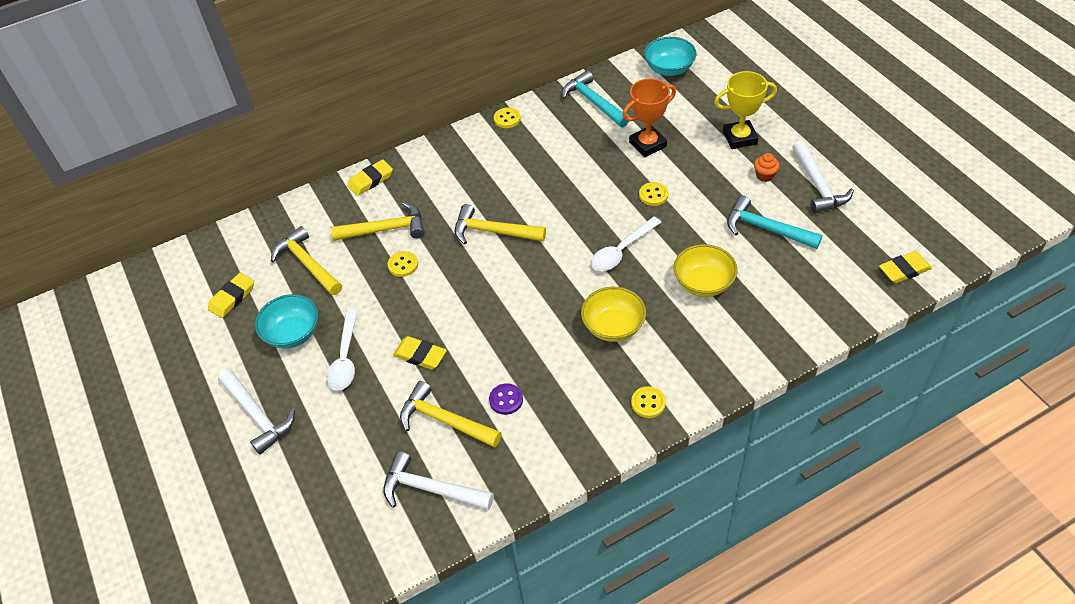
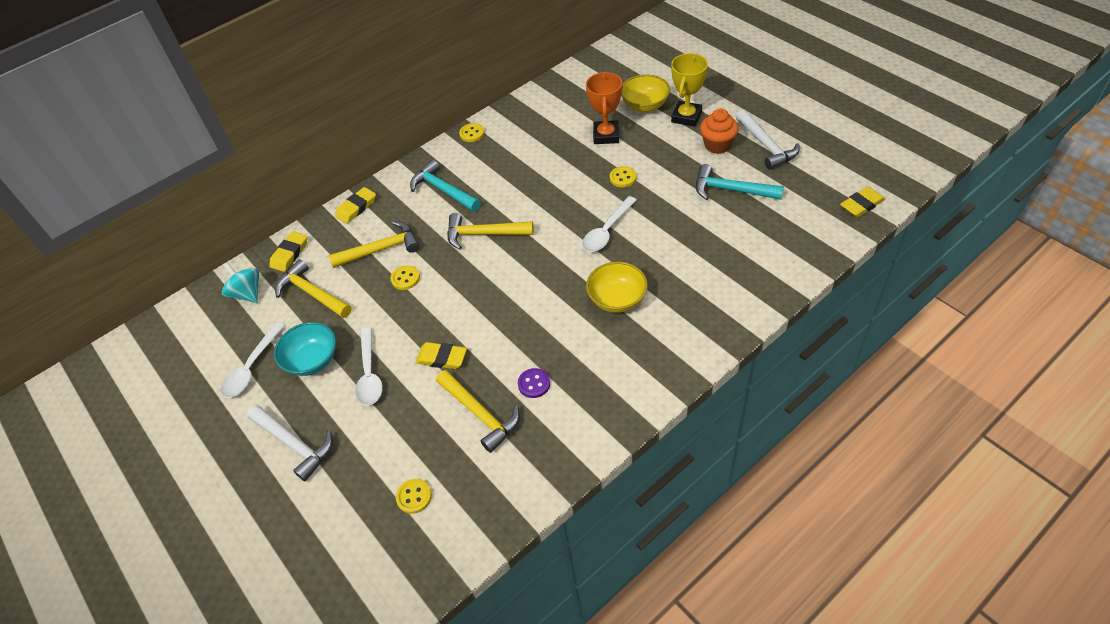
camera: 10 degrees left, 0 degrees up
(232, 298) = (245, 338): yellow eraser -> yellow eraser (290, 254)
(232, 330) = (251, 368): none -> white spoon
(244, 252) = (247, 293): none -> turquoise spinning top
(431, 489) = (482, 481): white hammer -> none
(445, 420) = (480, 414): yellow hammer -> yellow hammer turned 150 degrees counterclockwise
(593, 102) = (547, 107): turquoise hammer -> turquoise hammer (443, 190)
(647, 144) = (606, 135): orange trophy -> orange trophy turned 45 degrees counterclockwise
(648, 403) = (667, 362): yellow button -> yellow button (414, 497)
(669, 69) = (608, 69): turquoise bowl -> none
(703, 283) = (688, 246): yellow bowl -> yellow bowl (644, 105)
(740, 138) = (686, 117): yellow trophy -> yellow trophy turned 45 degrees counterclockwise
(764, 175) = (717, 145): orange cupcake -> orange cupcake, size x1.64

